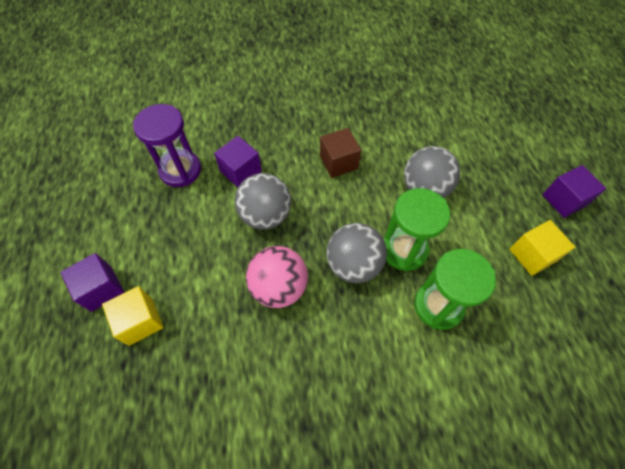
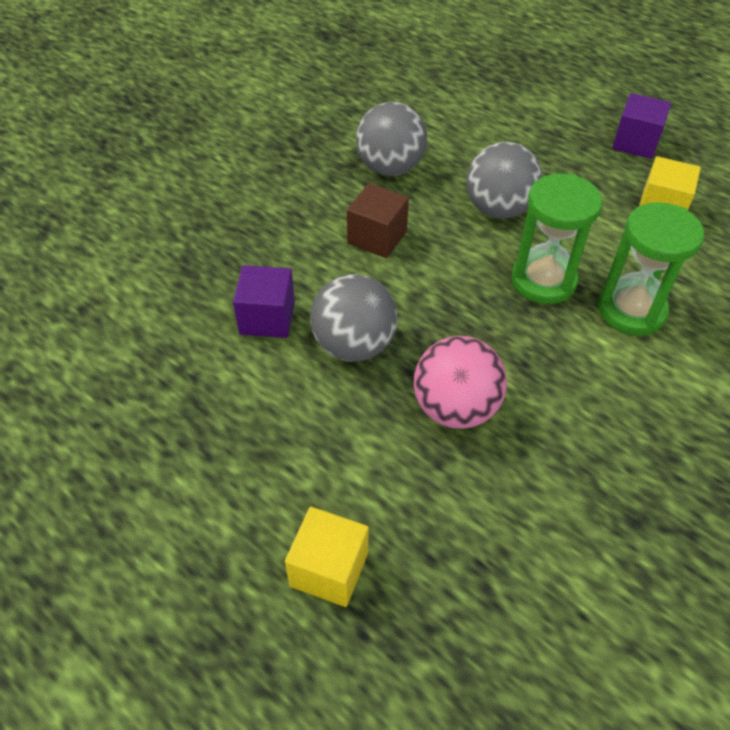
camera: 40 degrees left, 10 degrees down
(101, 288) = (229, 575): purple cube -> none
(180, 170) = (181, 366): purple hourglass -> none
(353, 264) = (509, 329): grey ball -> grey ball (390, 168)

